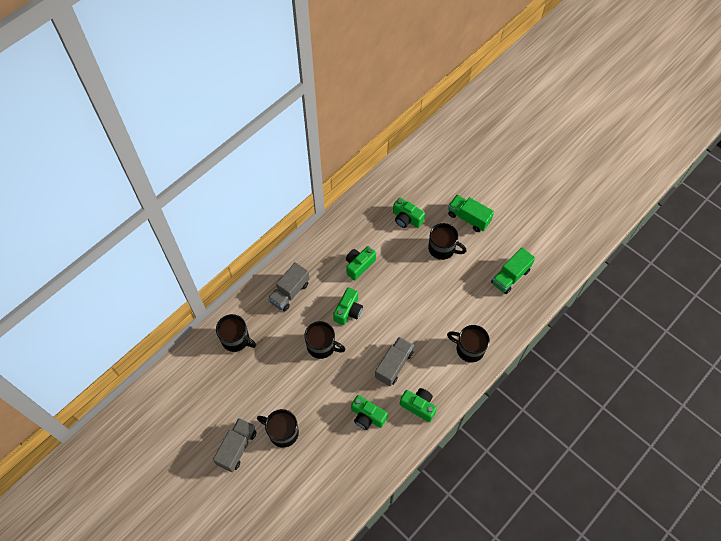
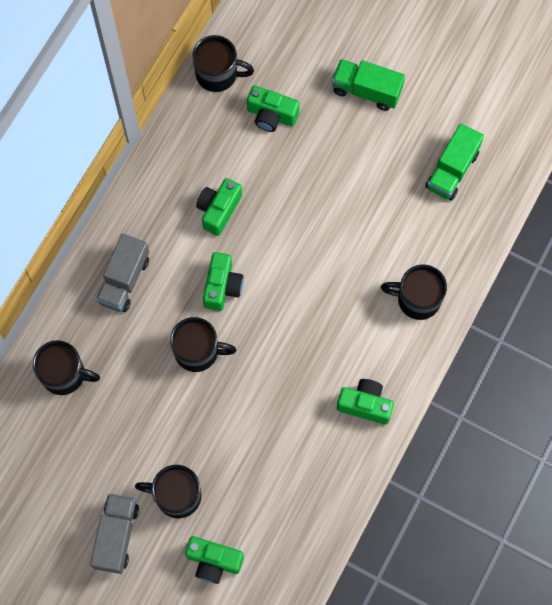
camera: 15 degrees left, 10 degrees up
(367, 416) = (294, 440): green camera -> green camera (213, 561)
(394, 365) = (313, 352): grey truck -> none
(442, 249) = (338, 151): black mug -> black mug (218, 74)

